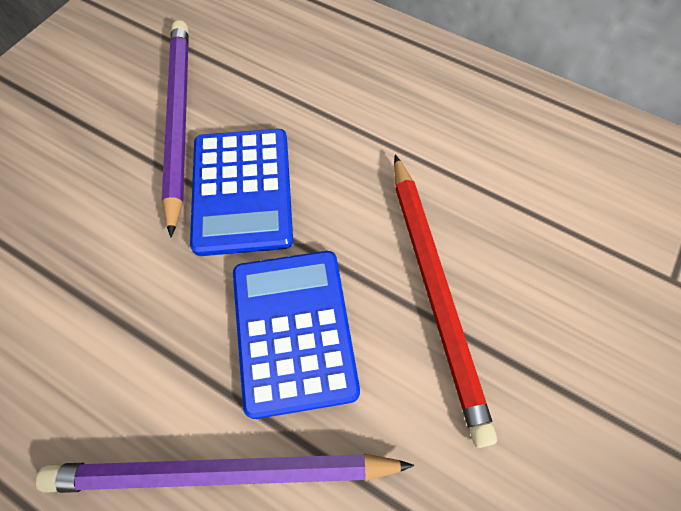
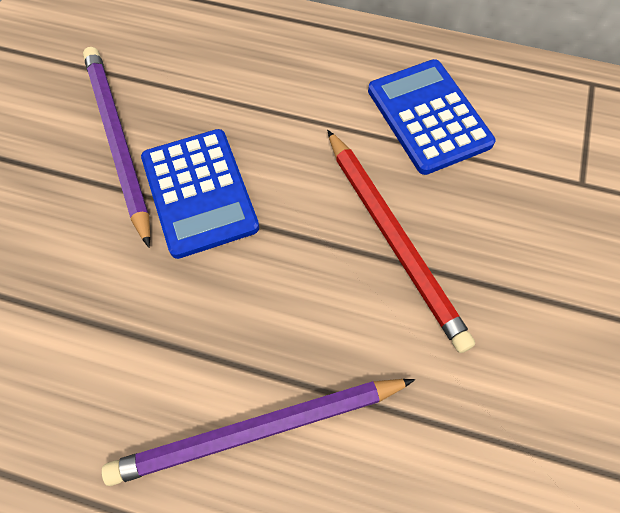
camera: 15 degrees left, 0 degrees up
(293, 331) = (283, 301): blue calculator -> blue calculator (428, 117)

